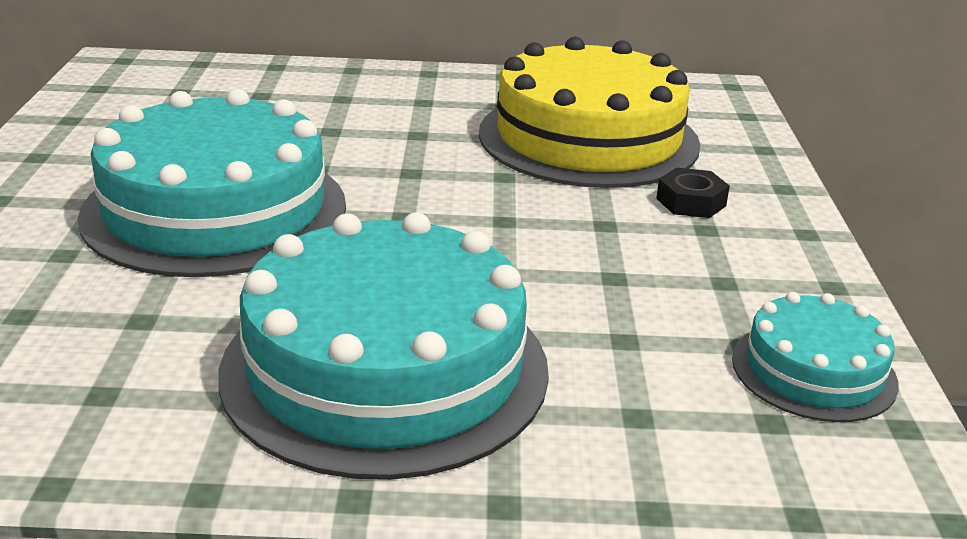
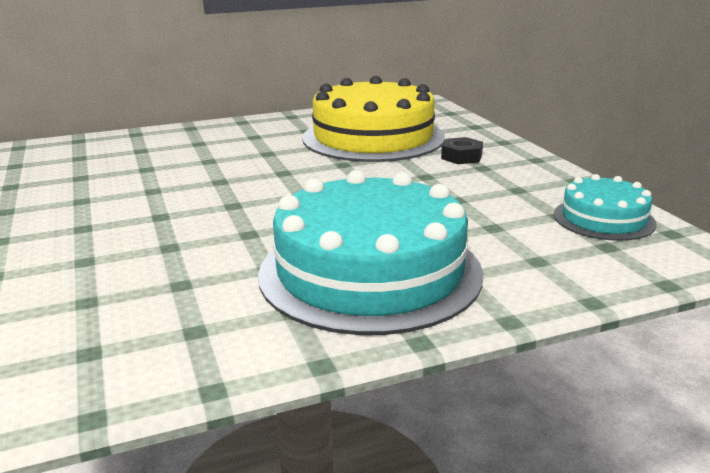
camera: 20 degrees left, 5 degrees down
(215, 209) = (171, 215): turquoise cake -> none

